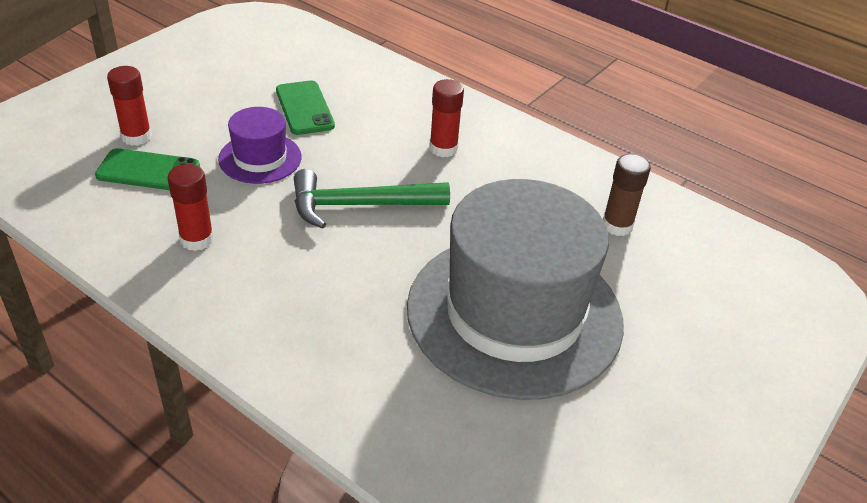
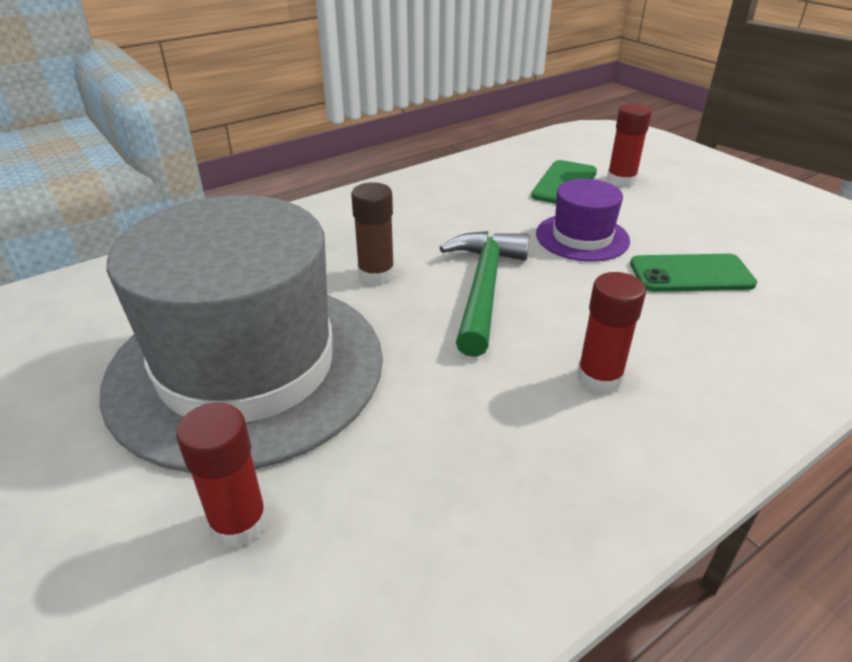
camera: 110 degrees right, 5 degrees down
(197, 239) = (459, 199): red glue stick -> red glue stick (239, 523)
(617, 225) = (352, 545): brown glue stick -> brown glue stick (376, 274)

